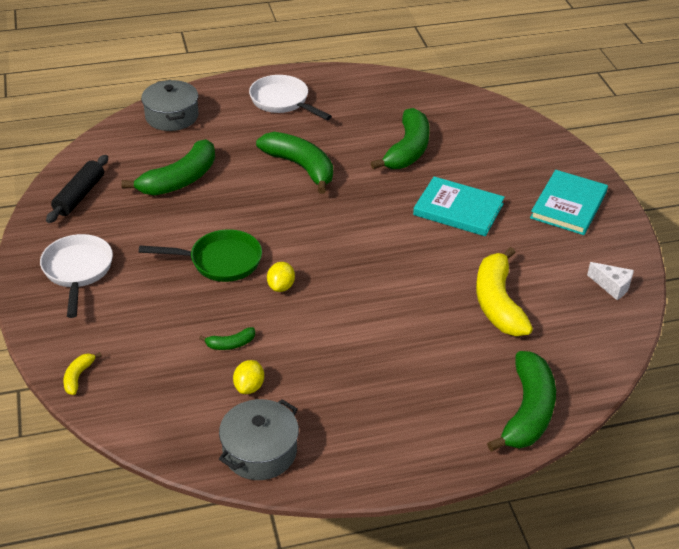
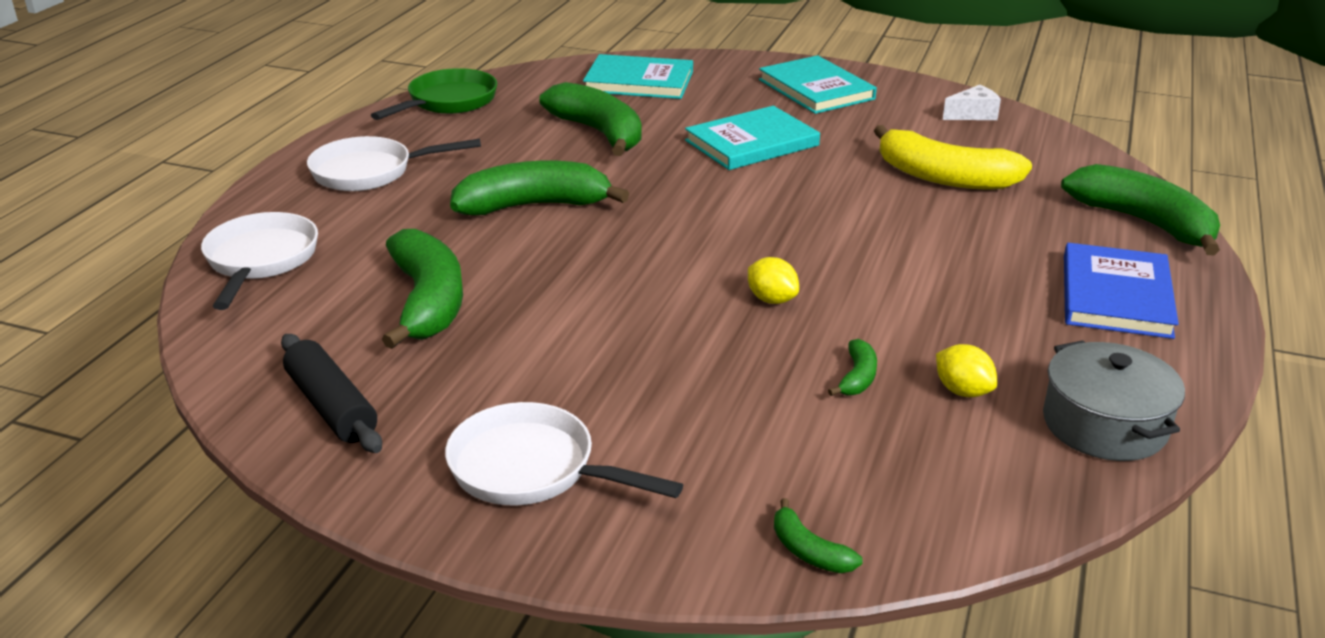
camera: 55 degrees left, 10 degrees down
(78, 377) = (809, 551): yellow banana -> green banana
(172, 116) = (260, 261): grey pot -> white pan
(220, 261) = (663, 329): green pan -> green pan (448, 102)
(411, 422) = (1115, 295): none -> blue book
(493, 134) = (639, 81): none -> turquoise book

